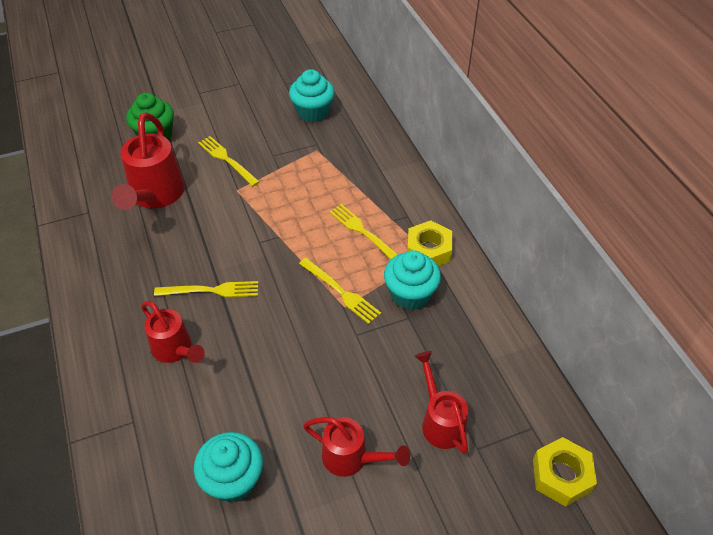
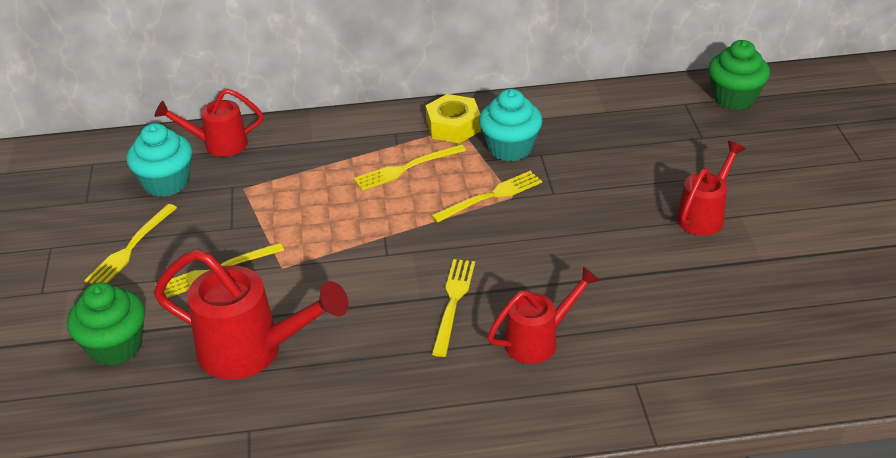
camera: 75 degrees left, 10 degrees down
(233, 480) = (720, 301): turquoise cupcake -> none
(244, 116) = (130, 248): none -> yellow fork
(440, 421) = (670, 154): red watering can -> red watering can (218, 144)
(561, 475) = (734, 98): yellow nut -> green cupcake

